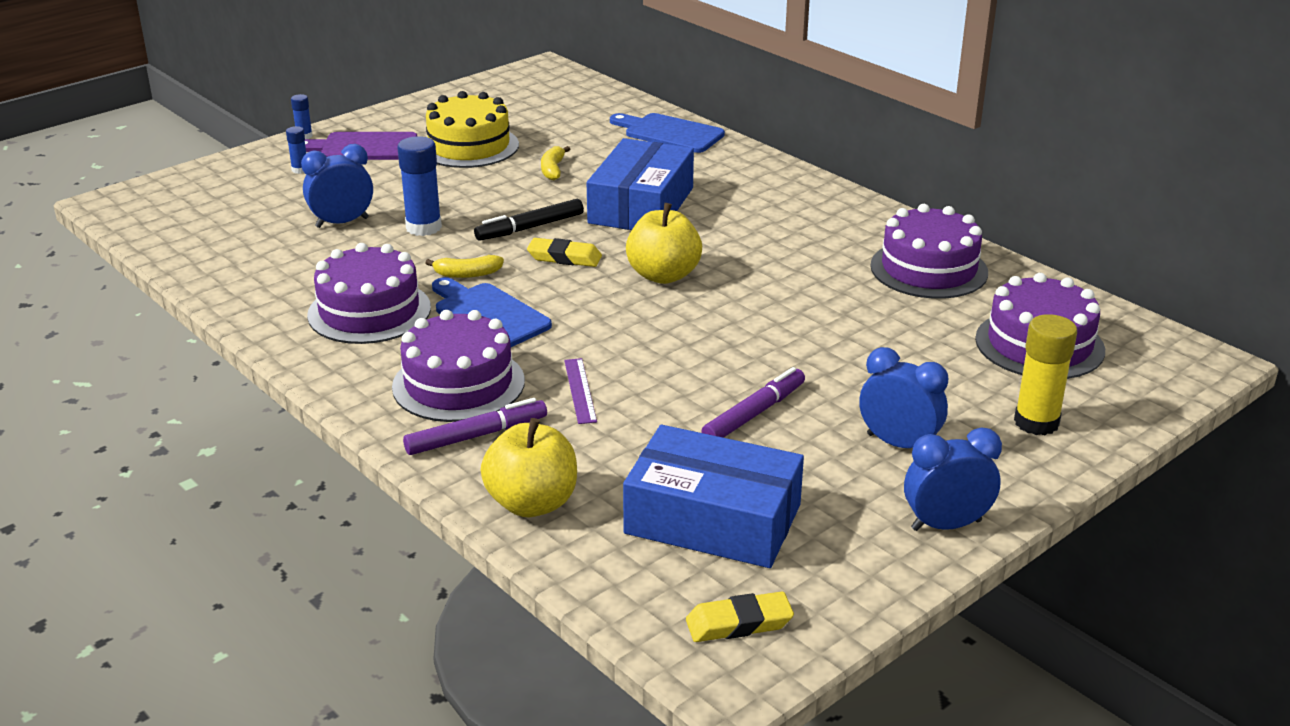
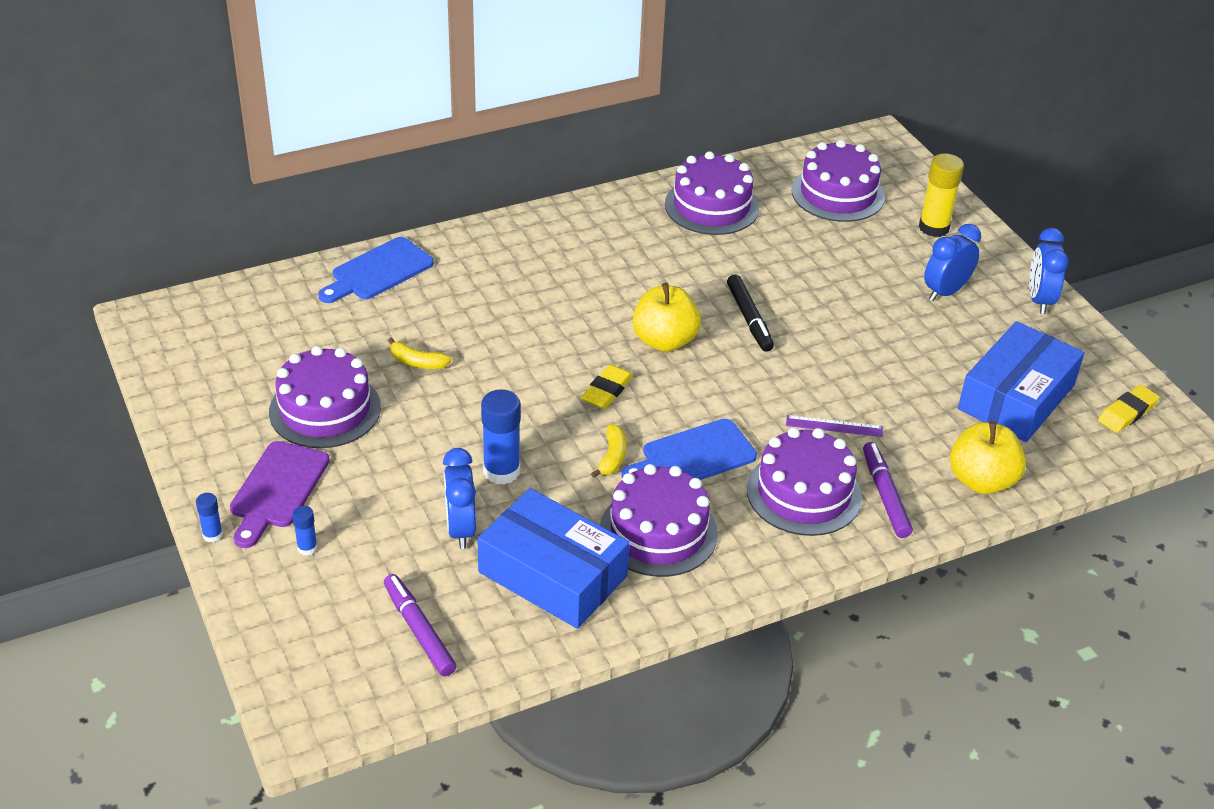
camera: 75 degrees left, 10 degrees up
(469, 146) = (325, 409): yellow cake -> purple cake
(530, 228) = (537, 401): black marker -> black marker (749, 319)
(641, 205) = (526, 324): blue box -> blue box (552, 574)
(739, 623) = (1127, 413): yellow eraser -> yellow eraser turned 45 degrees clockwise
(754, 414) = (891, 346): purple marker -> purple marker (419, 630)

